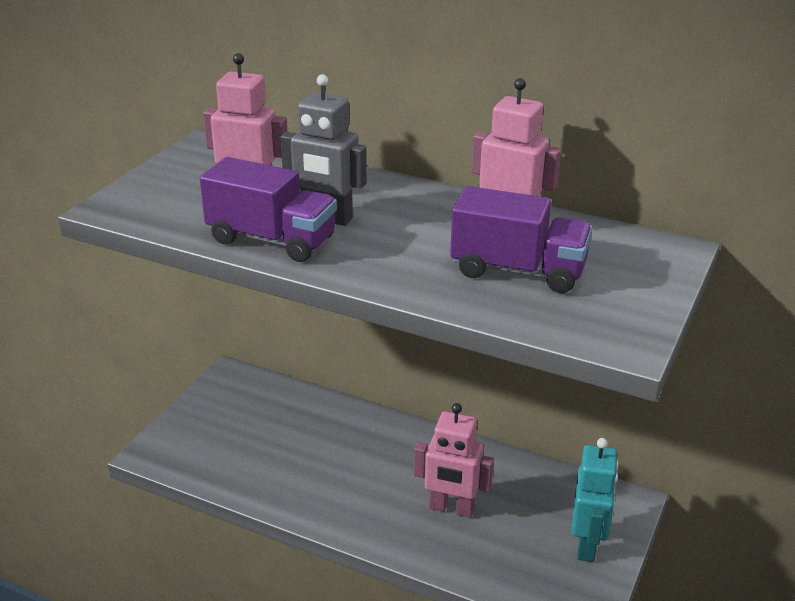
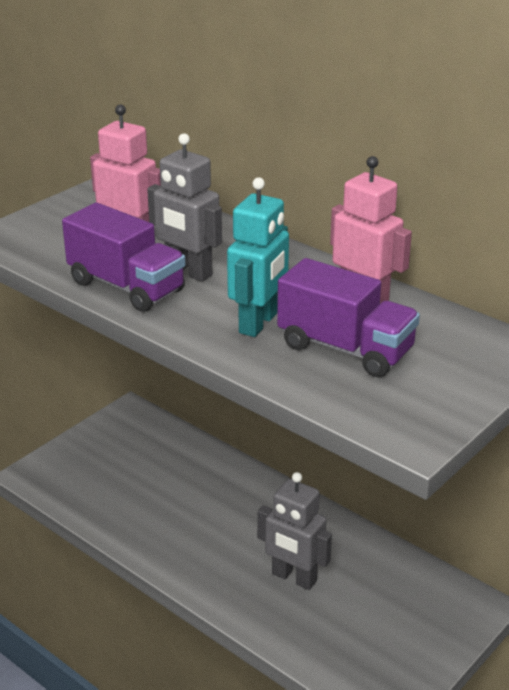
camera: 15 degrees right, 0 degrees up
(451, 508) = (294, 578): pink robot -> grey robot
(587, 544) = (417, 639): turquoise robot -> turquoise robot (258, 323)

